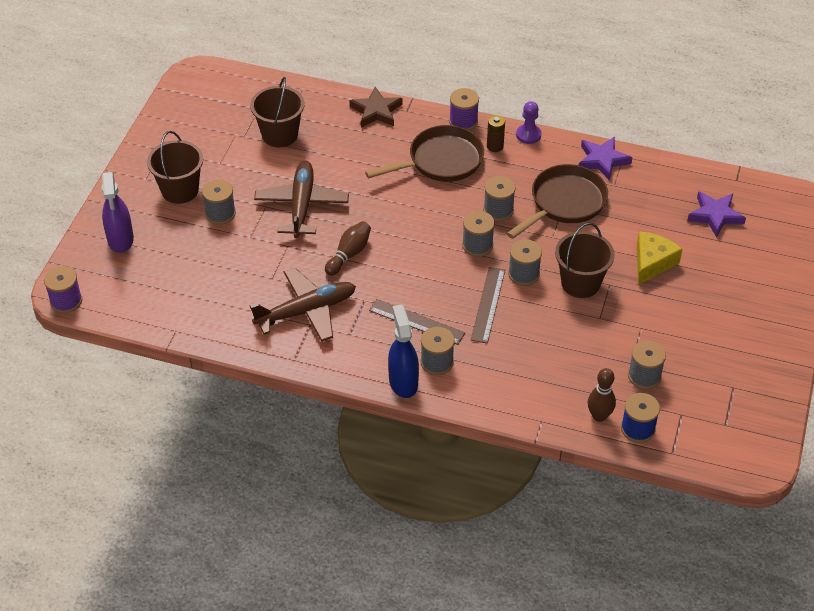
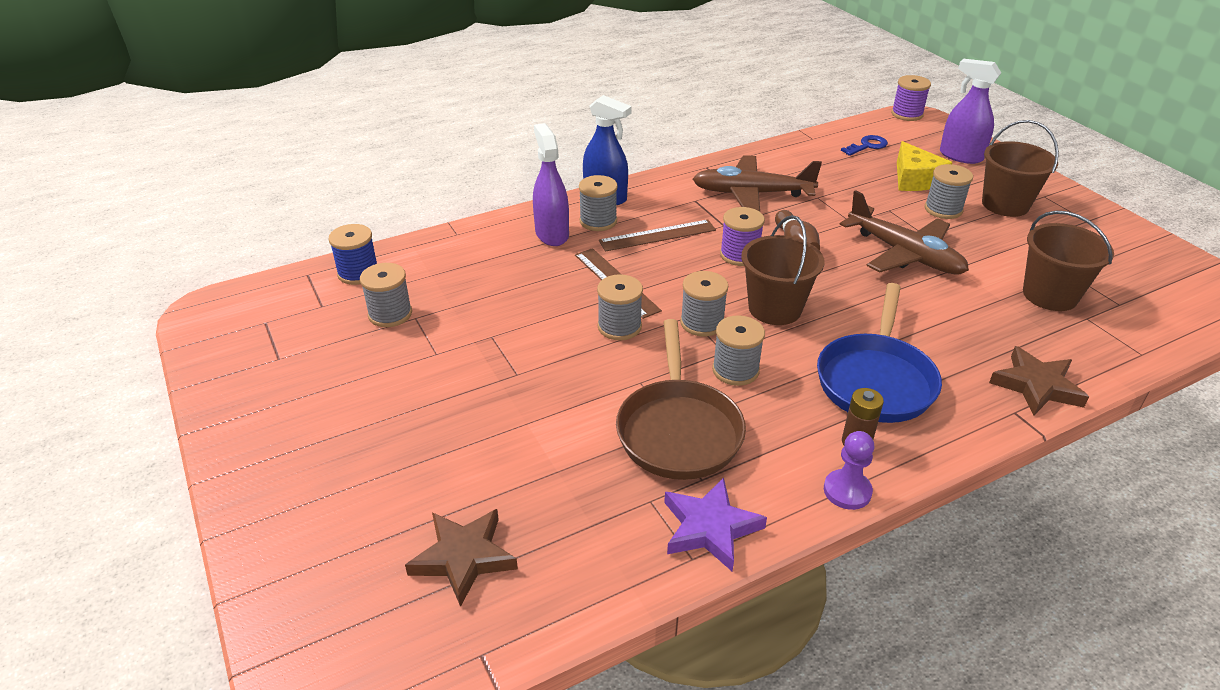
camera: 135 degrees right, 10 degrees down
(156, 294) = (867, 146): none -> blue key
(306, 311) = (752, 194): brown plane -> brown plane turned 75 degrees clockwise
(441, 161) = (875, 380): brown pan -> blue pan
(463, 121) = (941, 448): purple spool -> purple spool (739, 255)
(480, 373) = (552, 234): none -> purple spray bottle
(580, 283) = (550, 355): brown bucket -> brown bucket (775, 308)
(599, 416) = (406, 263): brown bowling pin -> none
(652, 262) = (491, 429): yellow cheese -> yellow cheese (915, 179)
(715, 216) = (463, 557): purple star -> brown star

